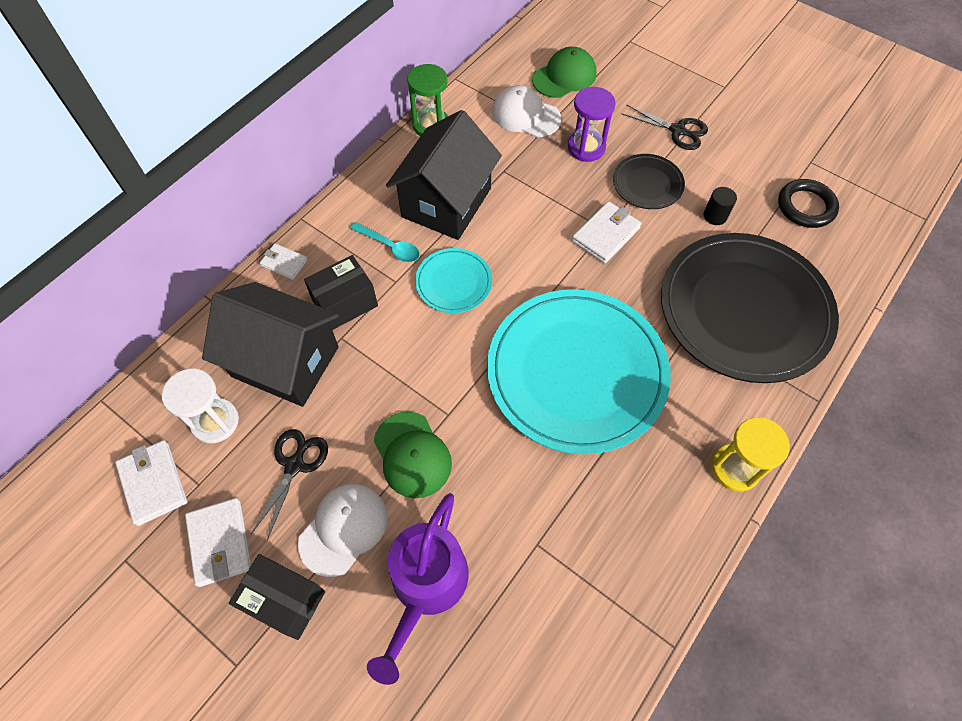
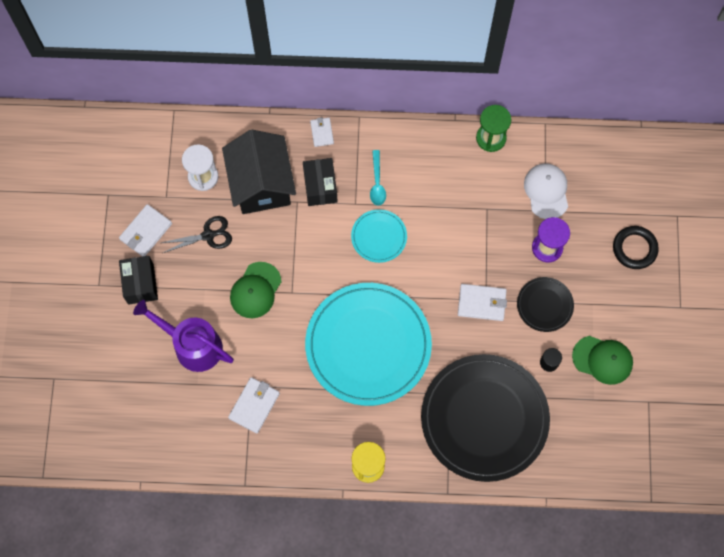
camera: 55 degrees right, 10 degrees up
(153, 483) = (151, 175): white wallet -> white wallet (254, 405)
(343, 529) = (193, 285): white cap -> none
(345, 303) = (320, 187): black box -> black box turned 60 degrees clockwise
(426, 585) = (193, 345): purple watering can -> purple watering can turned 45 degrees clockwise
(446, 202) = (434, 192): black house -> none
(564, 76) = (603, 193): green cap -> green cap (602, 360)
(677, 131) = (609, 298): black scissors -> none
(805, 206) = (602, 417): black ring -> black ring (634, 248)

